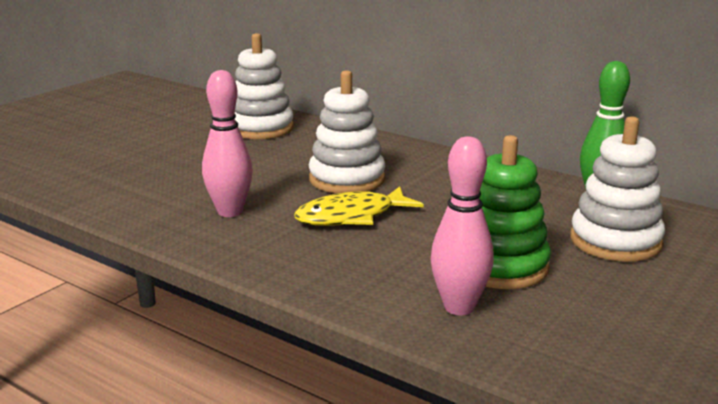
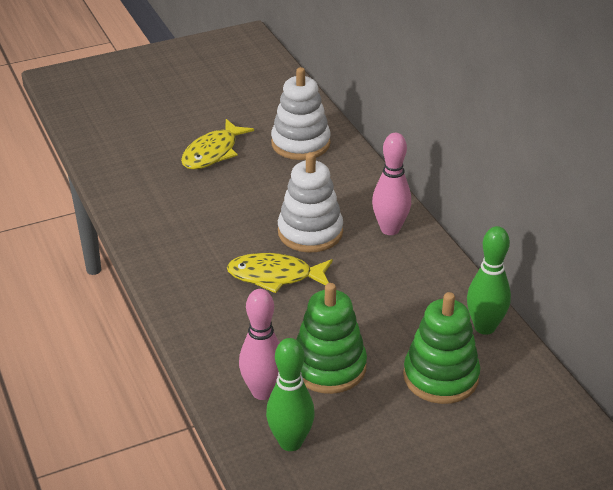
camera: 30 degrees right, 15 degrees up
(174, 151) = (213, 153): none -> yellow fish
(230, 212) = (197, 240): pink bowling pin -> pink bowling pin (390, 229)
(549, 340) = (290, 442): none -> green bowling pin
(615, 241) = (440, 377): white stacking toy -> green stacking toy

